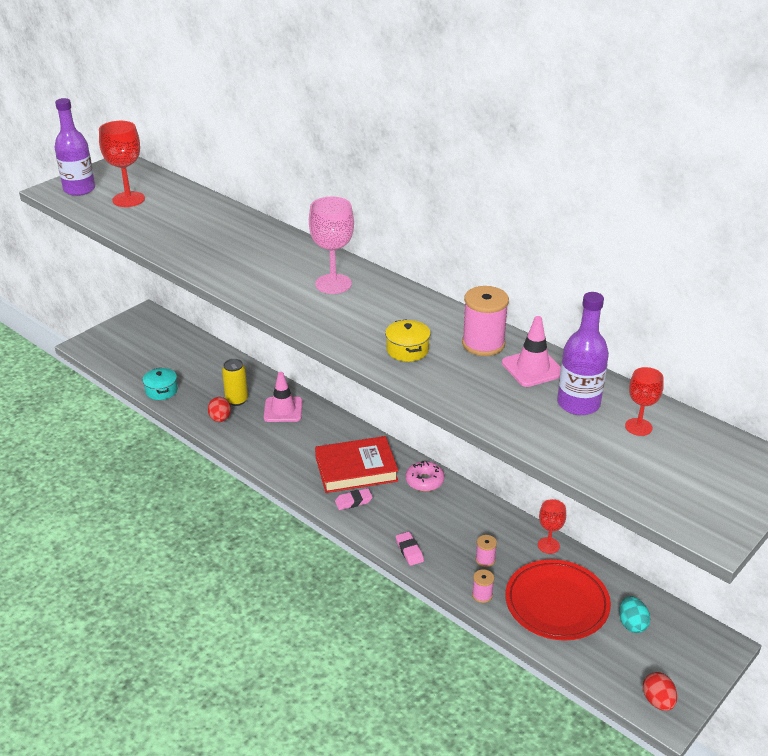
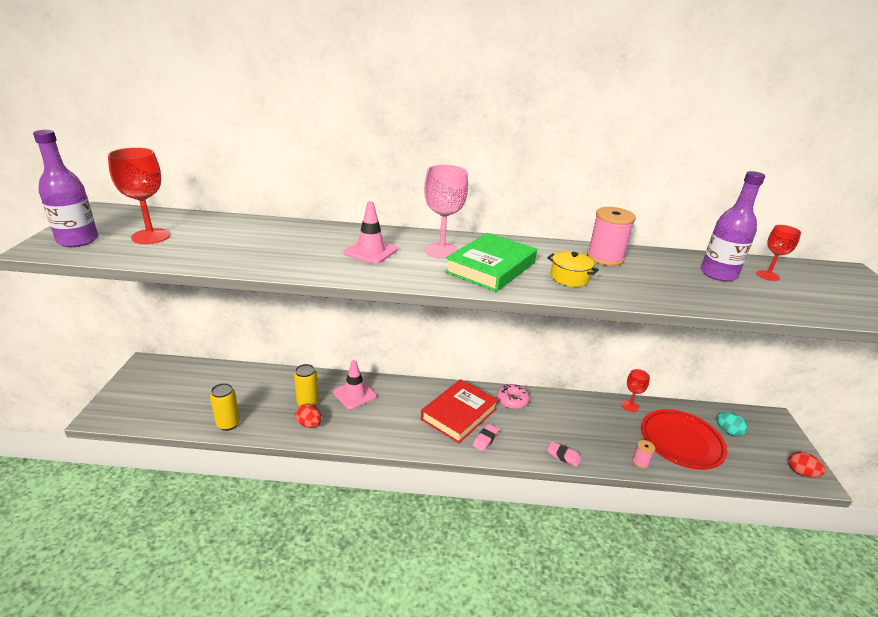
camera: 40 degrees left, 5 degrees down
(161, 391) = (228, 424): turquoise pot -> yellow can
(351, 315) = (491, 267): none -> green book
(485, 560) = (611, 435): pink spool -> none
(532, 368) = (657, 262): pink traffic cone -> pink traffic cone (370, 251)

